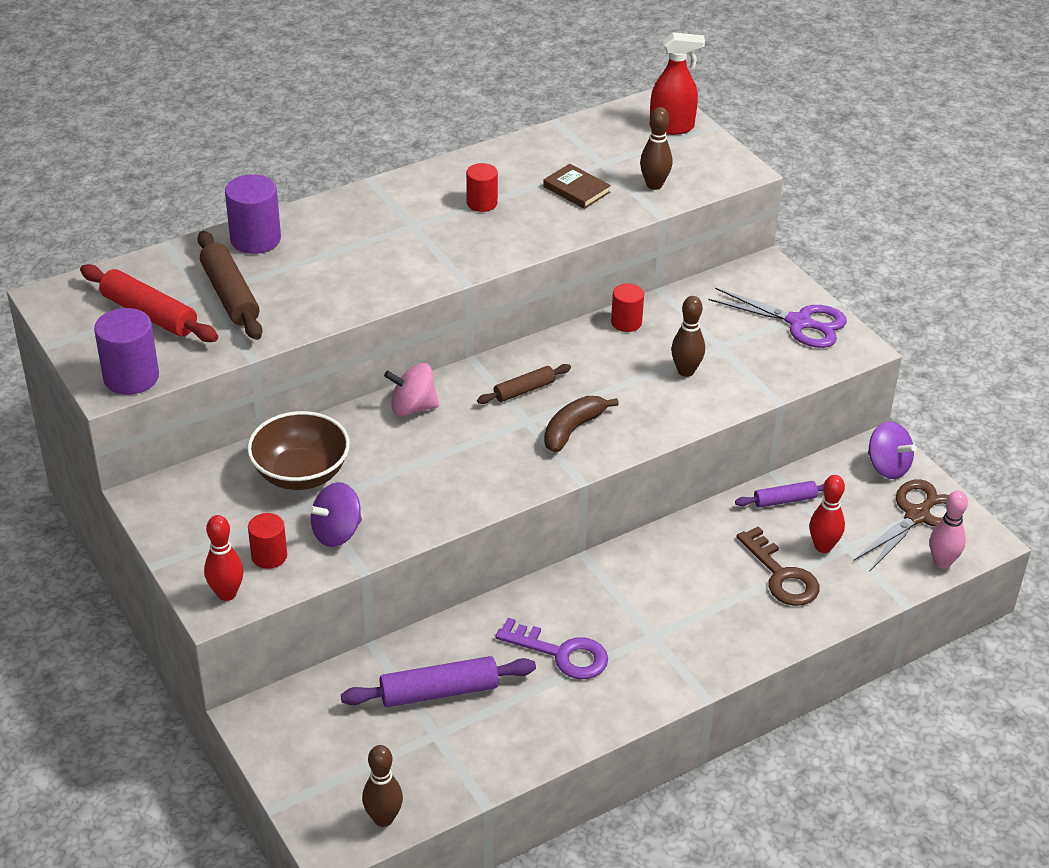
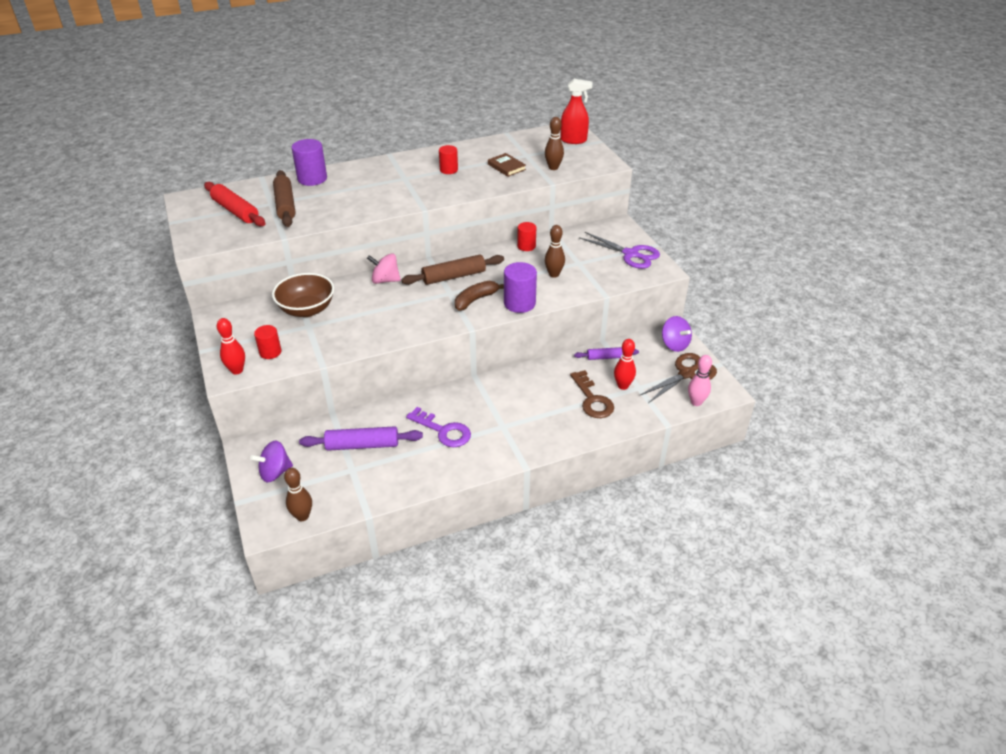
camera: 10 degrees right, 0 degrees up
(131, 377) = (210, 241): purple cylinder -> purple cylinder (519, 303)
(337, 532) = (315, 343): purple spinning top -> purple spinning top (275, 472)
(524, 390) = (454, 276): brown rolling pin -> brown rolling pin, size x1.66

